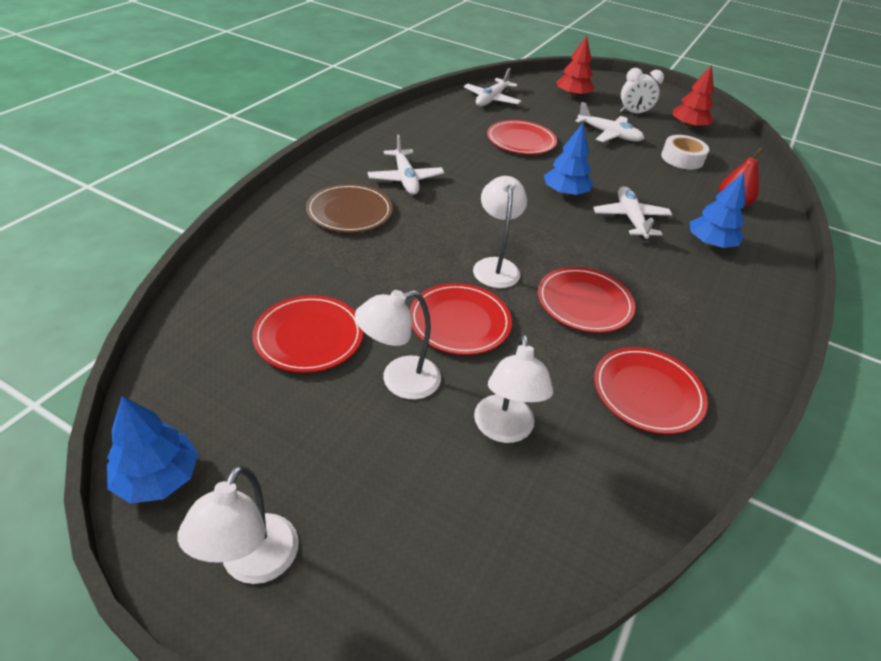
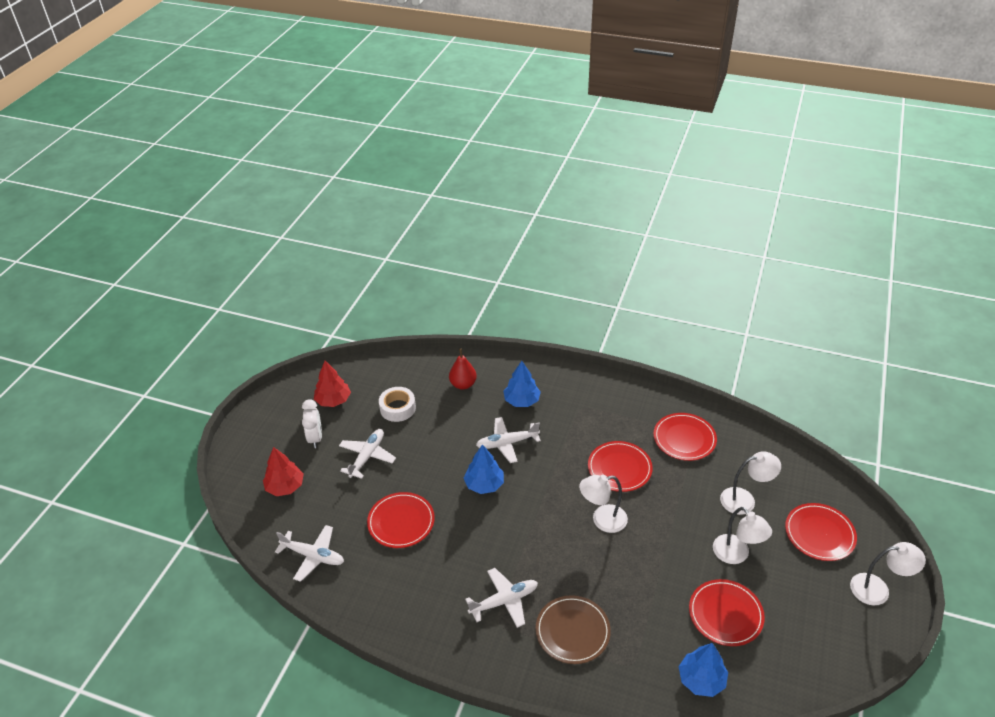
camera: 95 degrees left, 0 degrees up
(158, 478) = (863, 652): blue tree -> blue tree (701, 680)
(459, 322) = (670, 532): red plate -> red plate (819, 534)

